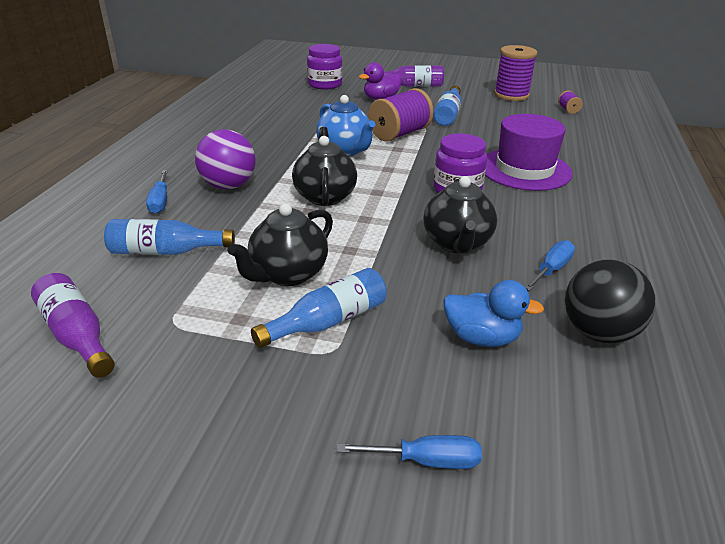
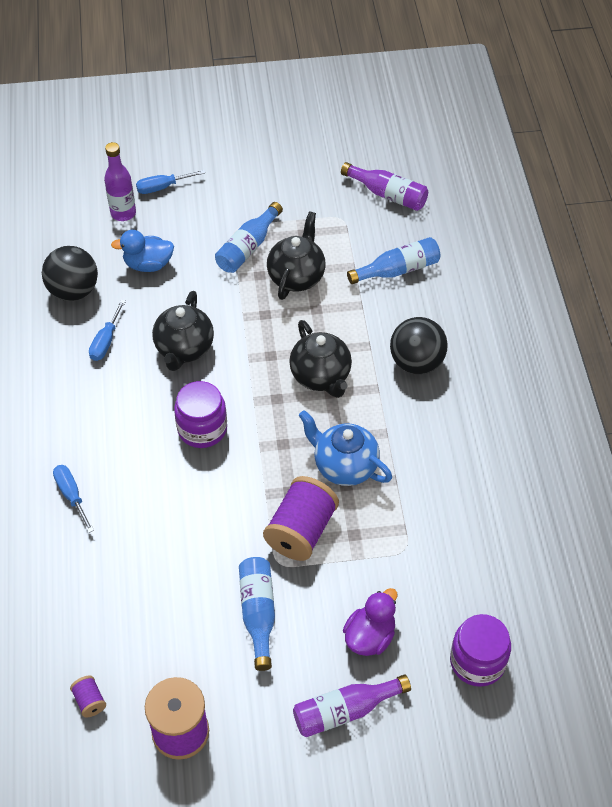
camera: 160 degrees right, 20 degrees up
(160, 201) = (455, 321): blue screwdriver -> blue screwdriver (71, 495)
(228, 186) = (416, 362): purple ball -> black ball
(457, 243) = (184, 349): black teapot -> black teapot turned 150 degrees counterclockwise
(511, 430) = (123, 213): none -> purple bottle
(524, 169) = (139, 493): purple hat -> none

